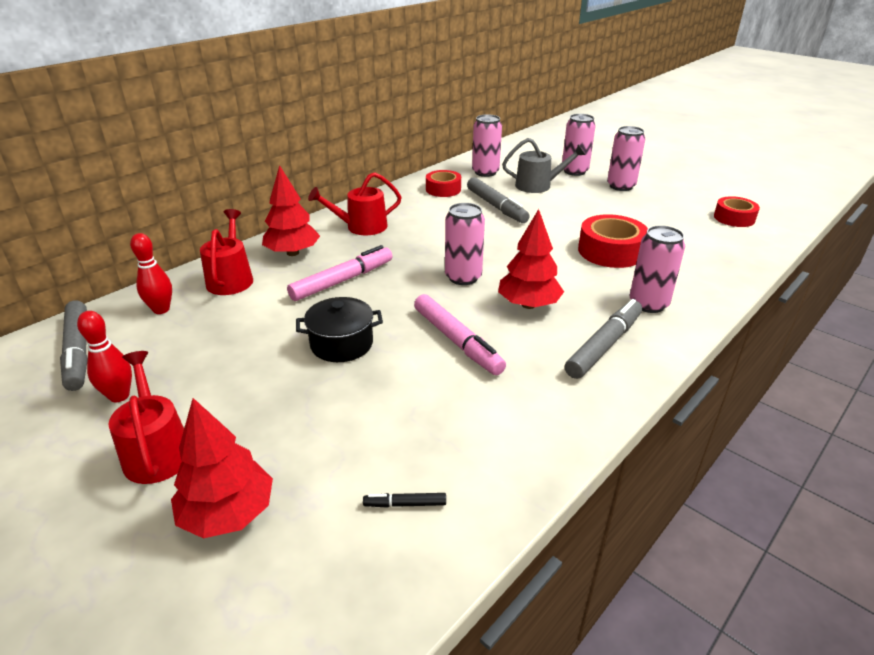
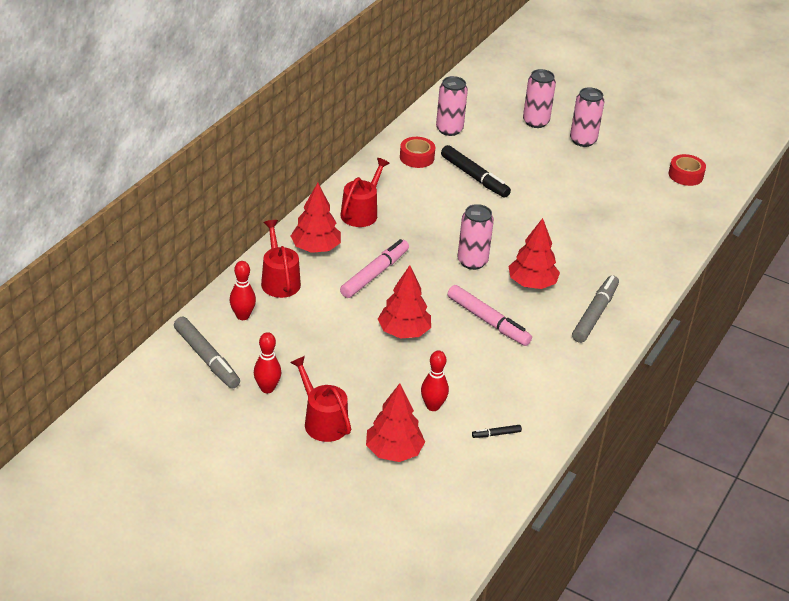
camera: 15 degrees left, 5 degrees up
(328, 446) = (433, 406): none -> red bowling pin
(341, 344) = (404, 332): black pot -> red tree
(361, 227) = (361, 213): red watering can -> red watering can turned 150 degrees clockwise
(496, 207) = (474, 177): grey marker -> black marker
(537, 185) = (505, 145): grey watering can -> none
(610, 251) = (586, 223): red tape -> none
(648, 304) = (622, 274): pink can -> none

